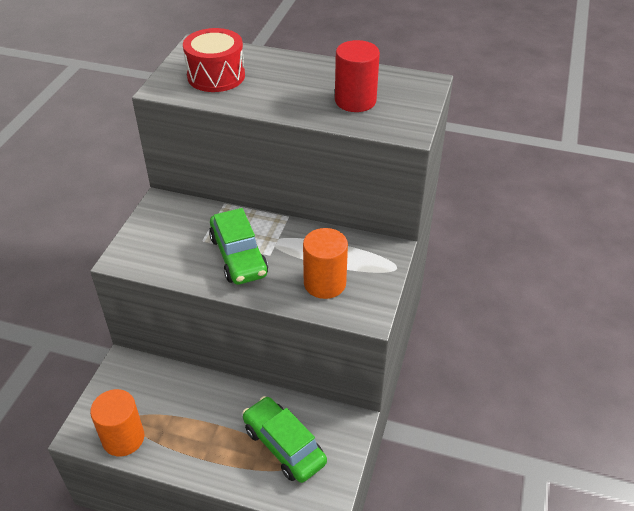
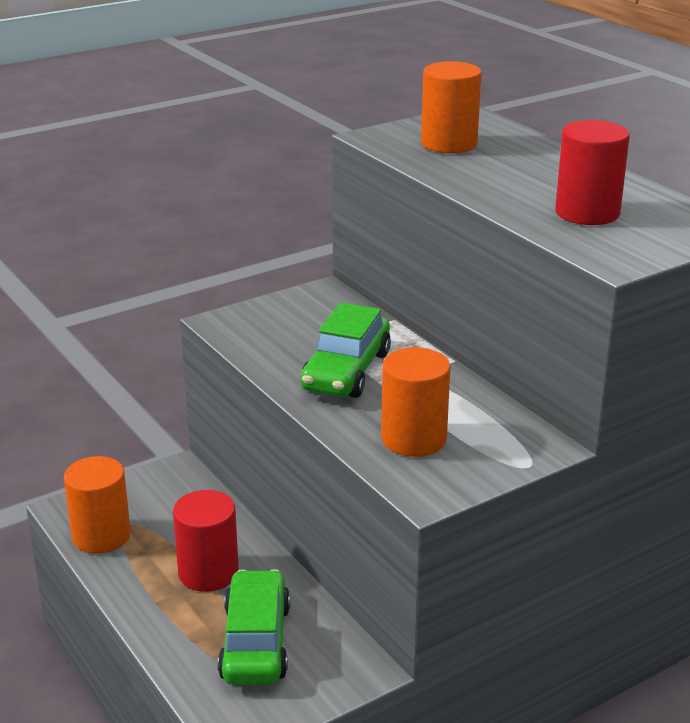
camera: 40 degrees right, 15 degrees down
(213, 420) = (208, 572): none -> red cylinder
(216, 76) = (449, 144): red drum -> orange cylinder

